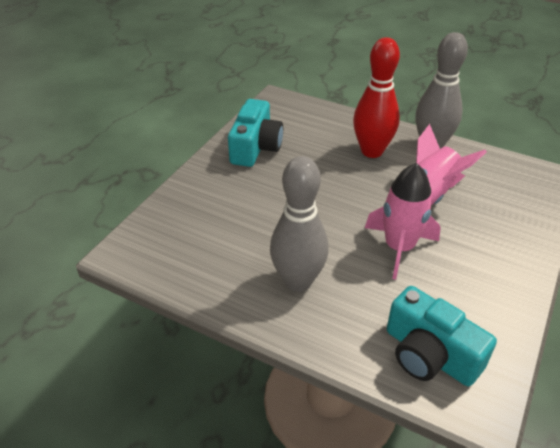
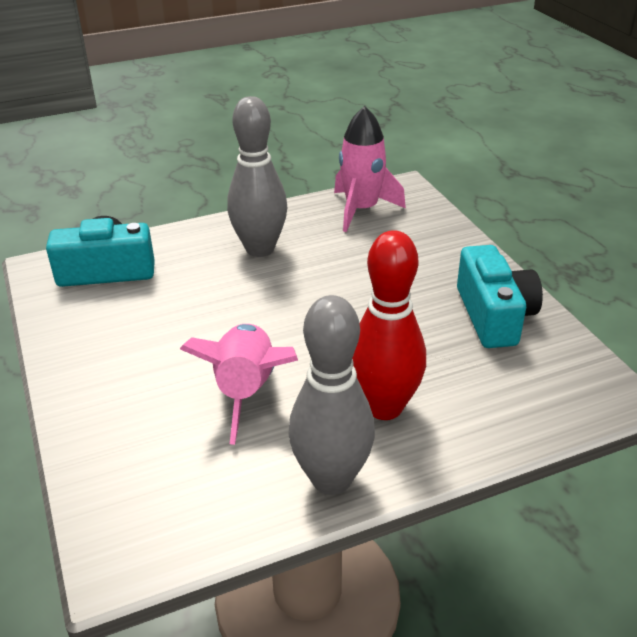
camera: 130 degrees right, 5 degrees down
(255, 147) = (494, 315): turquoise camera -> turquoise camera turned 150 degrees counterclockwise
(399, 248) = (213, 323): pink rocket -> pink rocket (361, 210)

